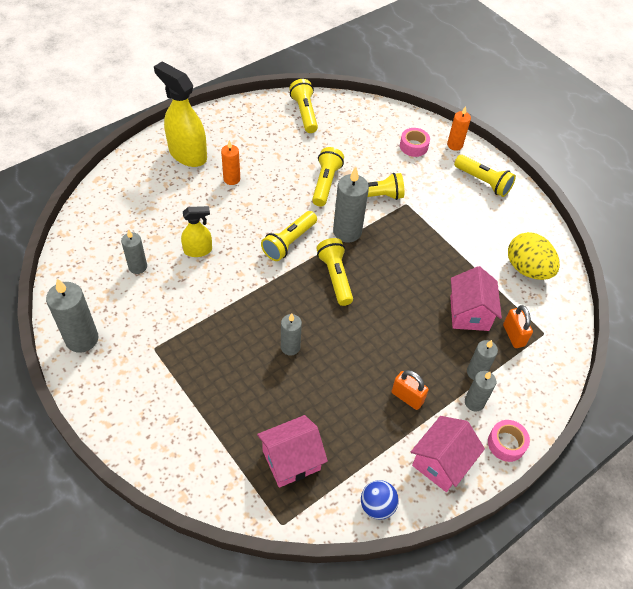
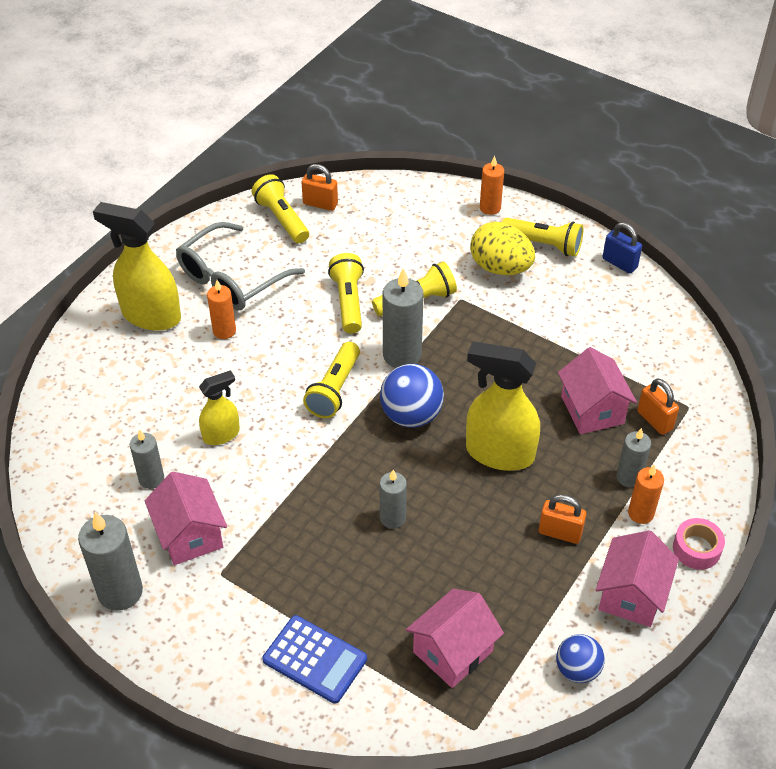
camera: 15 degrees left, 5 degrees down
(146, 314) = (190, 535): none -> pink house
(191, 432) = (315, 659): none -> blue calculator
(253, 144) = (232, 278): none -> grey glasses
(335, 110) = (320, 204): none -> orange padlock
(335, 277) = (411, 415): yellow flashlight -> blue ball
(387, 324) = (499, 453): none -> yellow spray bottle
(413, 146) = (439, 224): pink tape -> none
(474, 402) = (640, 513): grey candle -> orange candle
(527, 269) = (639, 336): yellow egg -> yellow egg (500, 268)
(534, 211) = (619, 263): none -> blue padlock

